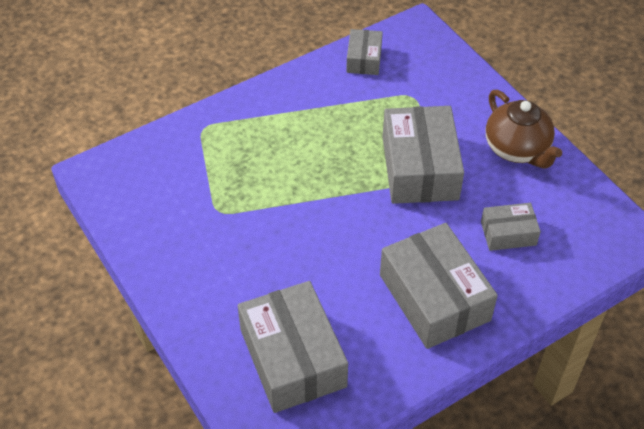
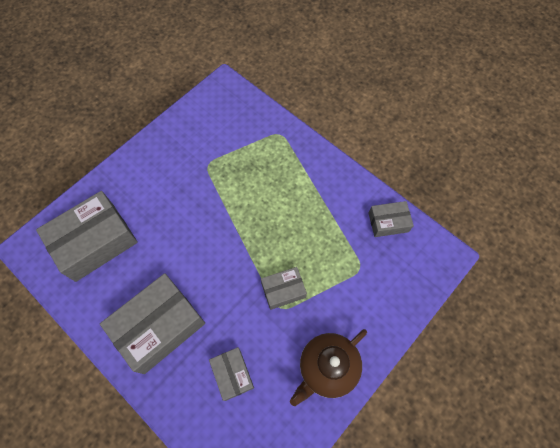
camera: 75 degrees right, 15 degrees up
(419, 168) = (283, 290): grey box -> grey box, size x0.52

